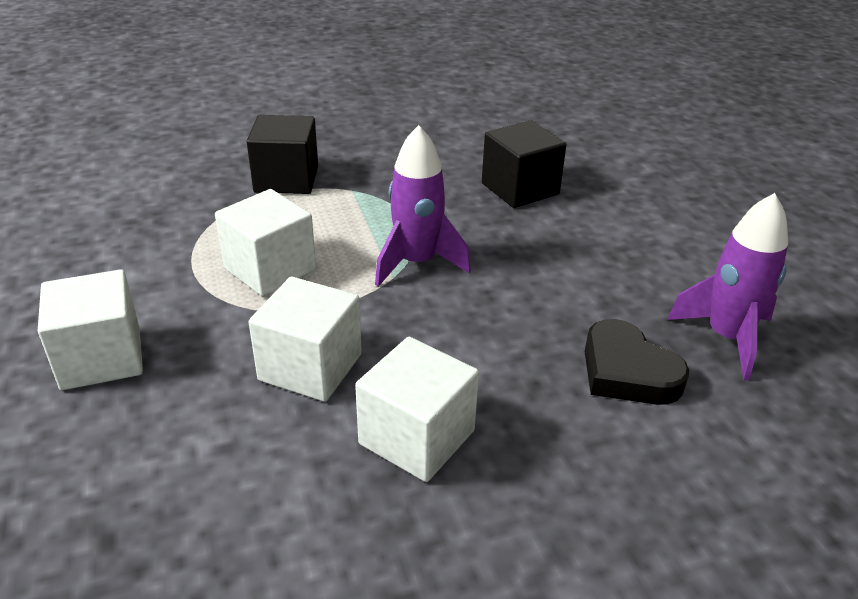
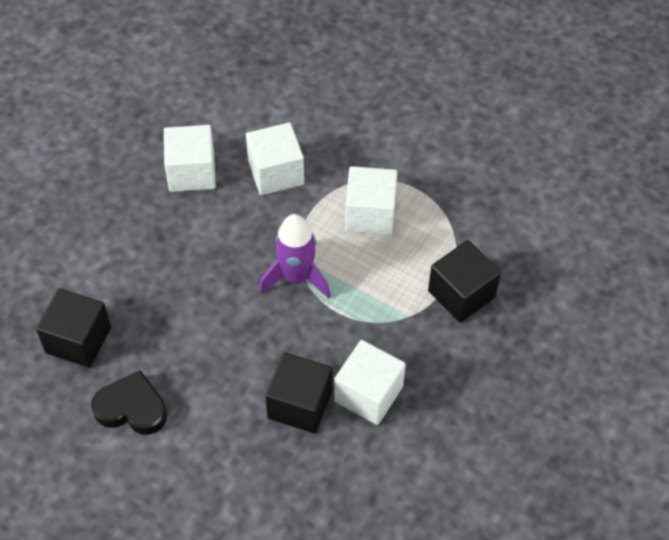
camera: 140 degrees right, 20 degrees up
(101, 358) = (374, 113): white cube -> white cube (368, 394)
(627, 372) = (120, 276): black heart -> black heart (132, 408)
(727, 338) = (78, 340): purple rocket -> black cube

